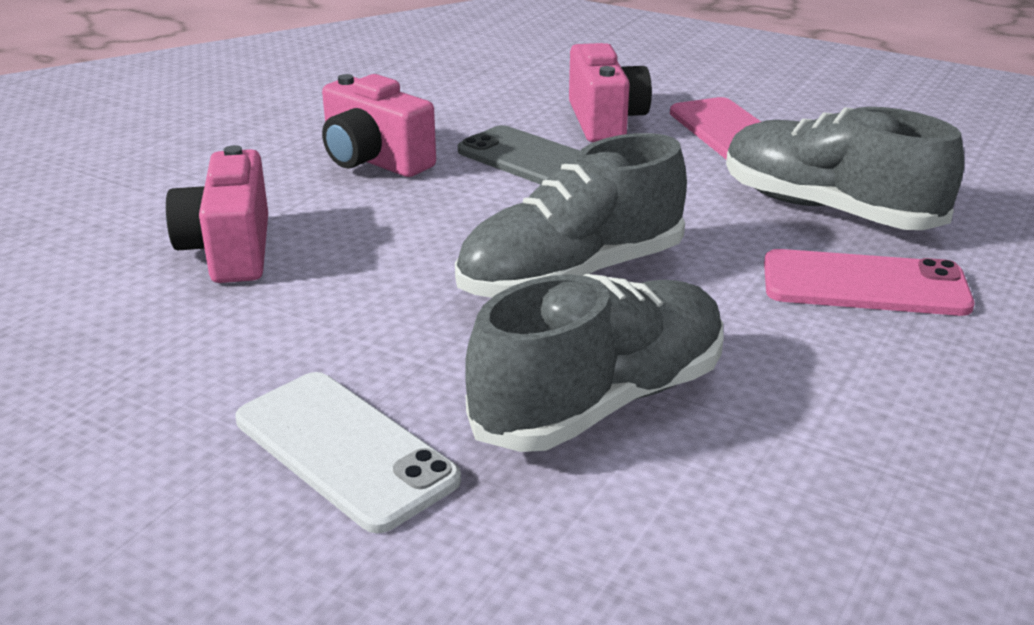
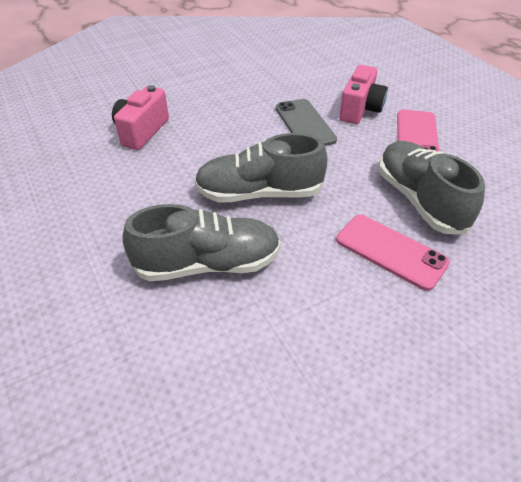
camera: 30 degrees right, 15 degrees up
(345, 449) = (96, 244): white phone -> none
(374, 160) = (237, 102): pink camera -> none

